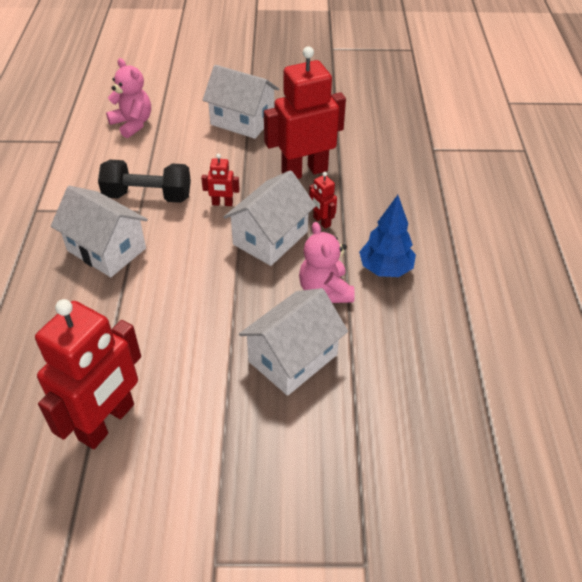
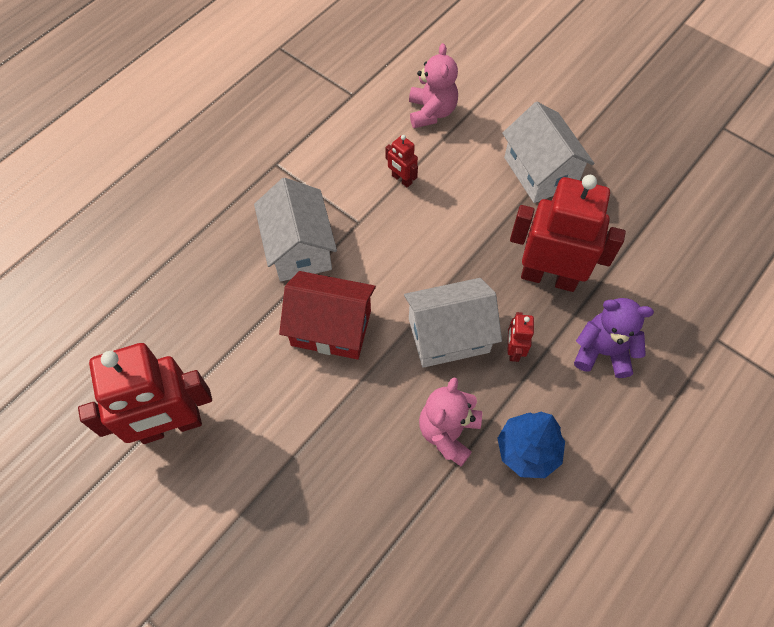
camera: 40 degrees right, 15 degrees up
(148, 196) = (378, 210): black dumbbell -> none
(180, 282) = (331, 328): none -> red house
(222, 203) = (437, 264): red robot -> red robot (401, 179)
(293, 358) = (359, 481): white house -> none
(376, 191) = (602, 351): none -> purple teddy bear

